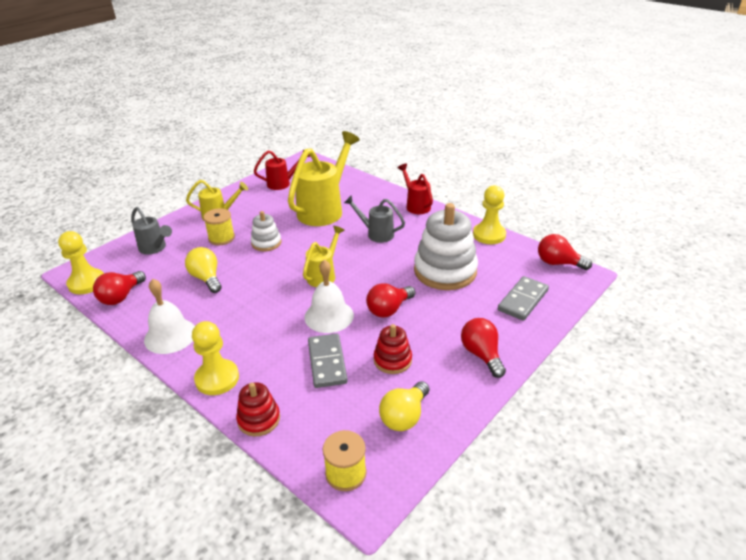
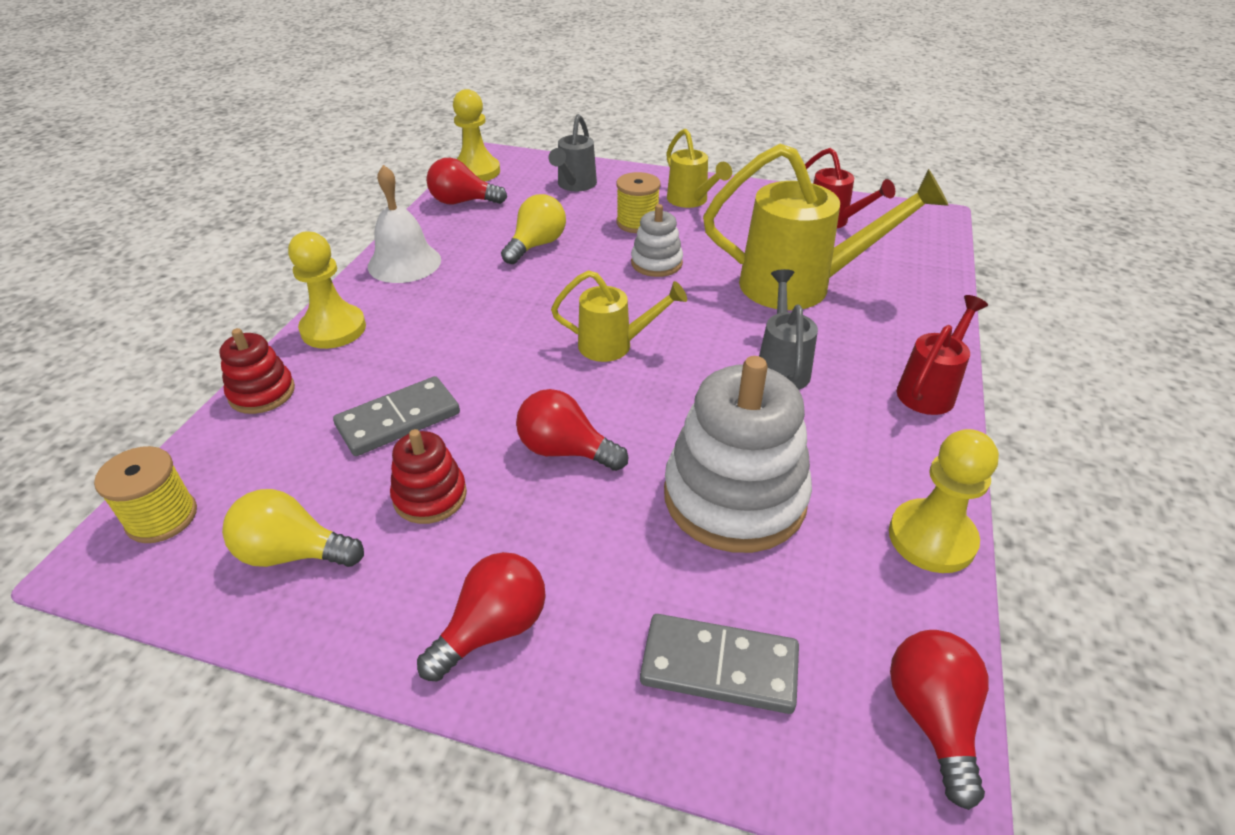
camera: 65 degrees right, 5 degrees up
(329, 316) = (511, 385): white bell -> none

